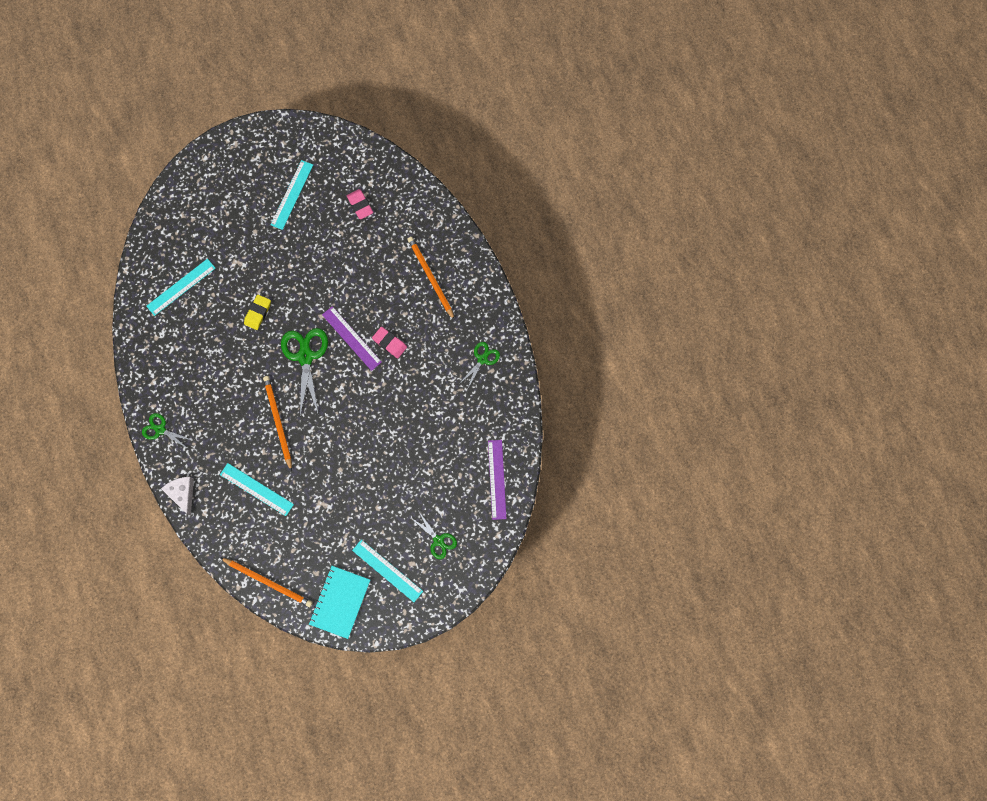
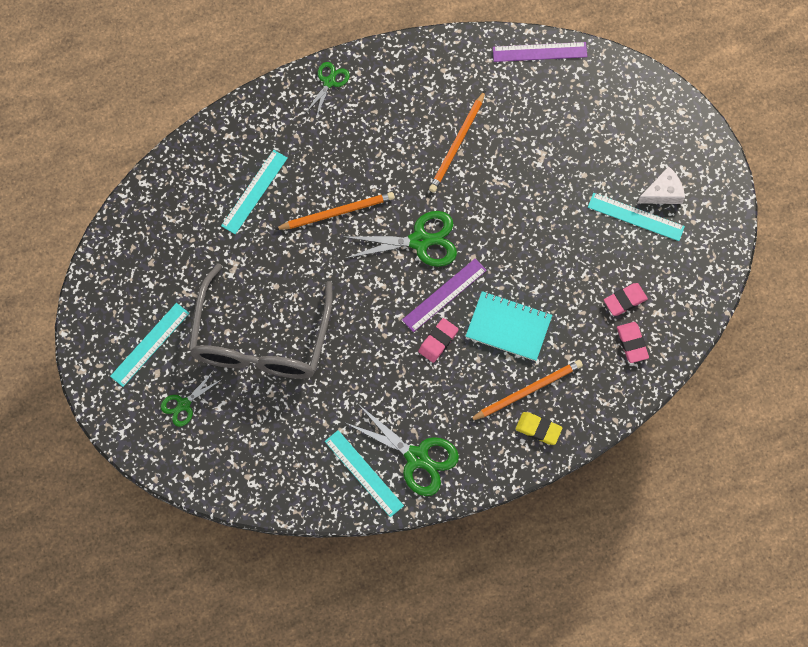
camera: 90 degrees right, 5 degrees down
(181, 287) = (508, 94): turquoise ruler -> turquoise ruler (364, 473)
(182, 493) = (252, 110): white cheese -> white cheese (663, 192)
(258, 313) = (476, 183): yellow eraser -> yellow eraser (538, 429)
(268, 582) = (143, 210): orange pencil -> orange pencil (457, 144)
(340, 602) = (115, 291): turquoise notebook -> turquoise notebook (508, 327)
(385, 481) = (260, 340): none -> grey glasses
(394, 201) = (632, 343): none -> pink eraser
(482, 359) = (417, 457): green scissors -> green scissors, size x1.75
(497, 479) = (258, 476): purple ruler -> purple ruler (539, 52)

